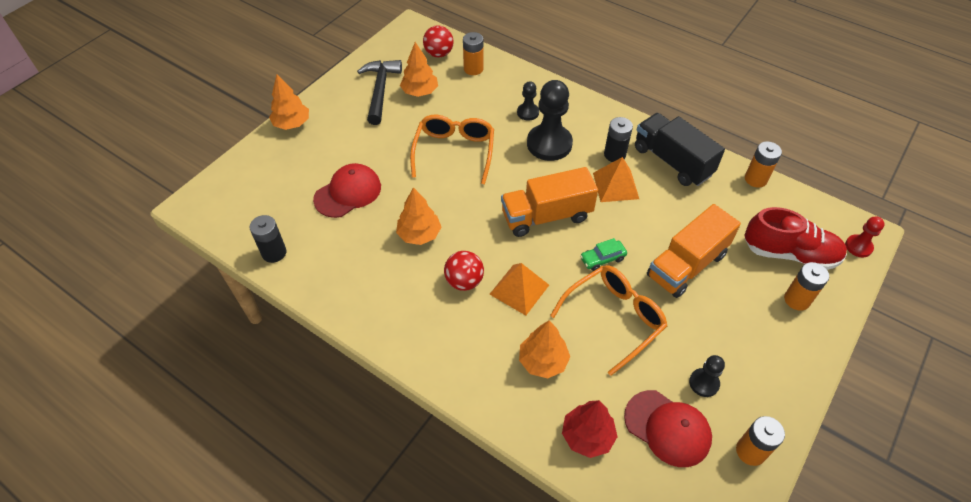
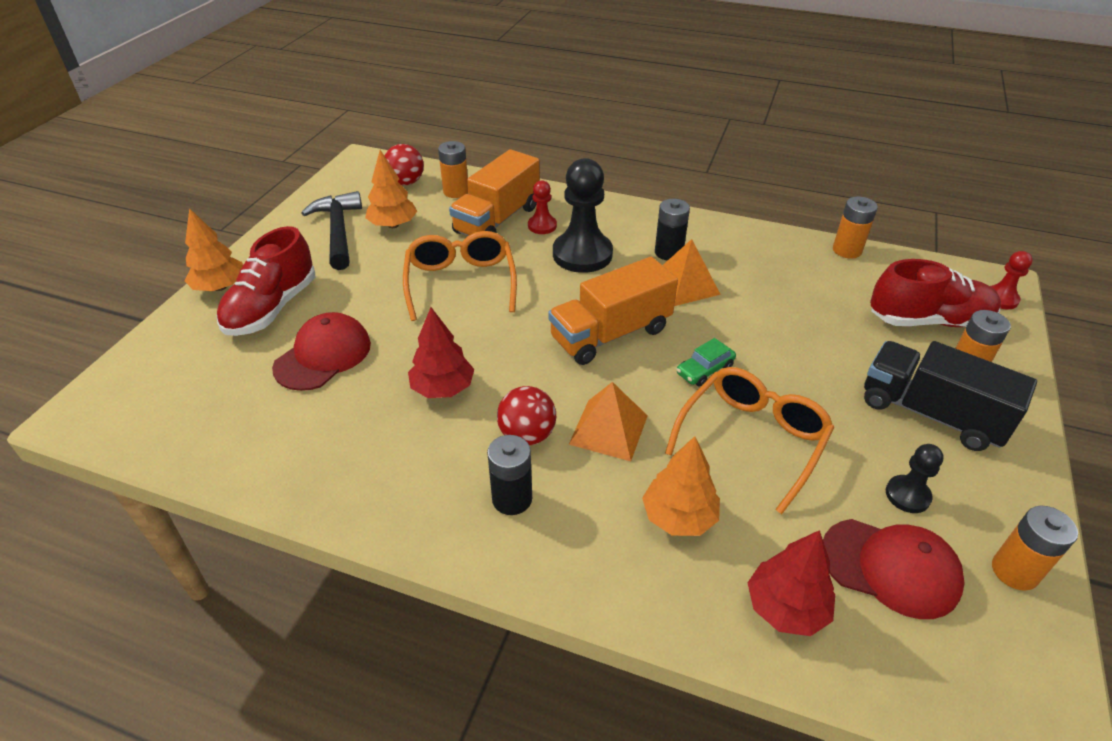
camera: 15 degrees left, 10 degrees down
(274, 253) = (225, 454): black battery -> black battery (512, 499)
(322, 148) = (272, 308): none -> red shoe
(419, 234) = (443, 388): orange tree -> red tree
(528, 112) = (542, 226): black pawn -> red pawn
(672, 161) = (741, 248): black truck -> black truck (930, 413)
(686, 265) = (814, 357): orange truck -> orange truck (497, 220)

